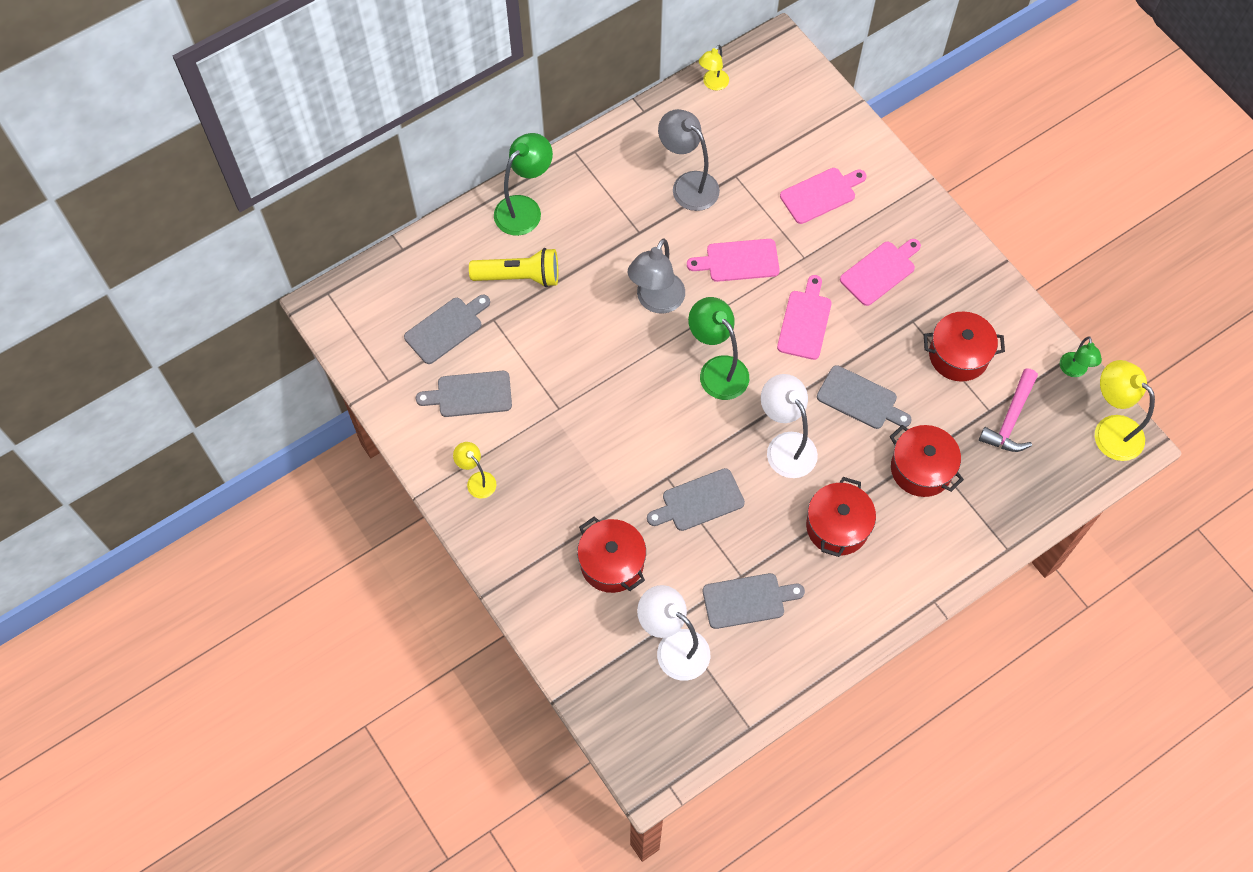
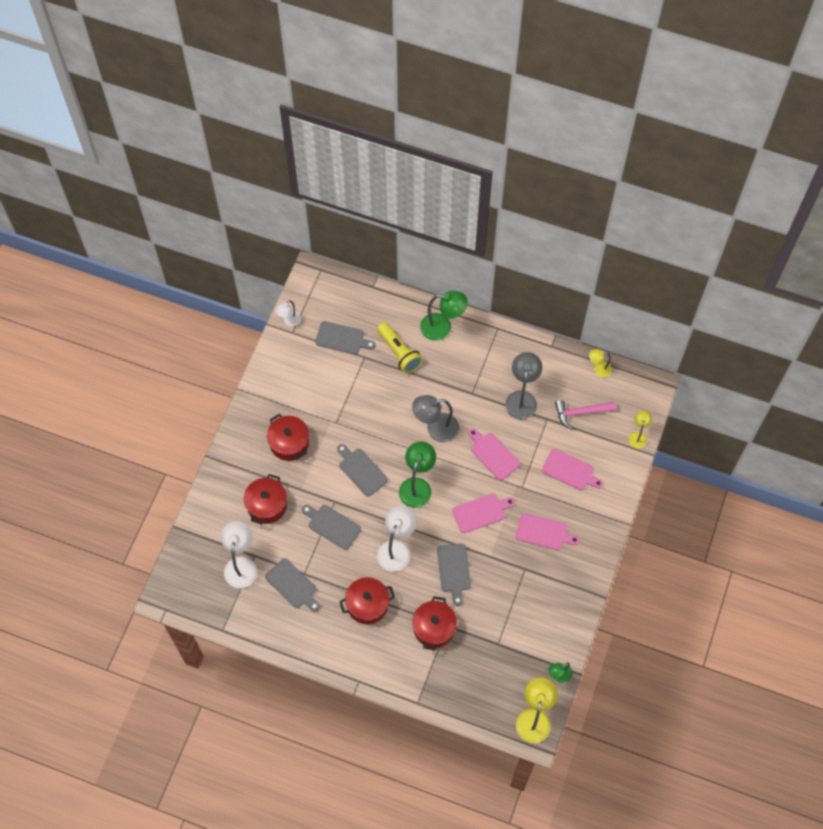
camera: 55 degrees right, 0 degrees up
(369, 374) = (289, 321): none -> white lamp
(470, 394) = (313, 375): grey cutting board -> grey cutting board (361, 470)
(477, 480) = (267, 411): yellow lamp -> yellow lamp (638, 436)
(958, 355) = (521, 606): red pot -> red pot (289, 443)
(1010, 419) = (500, 658): pink hammer -> pink hammer (580, 413)

